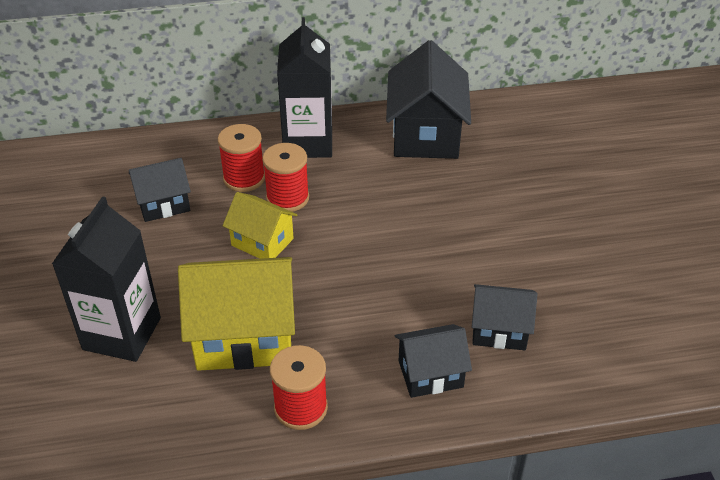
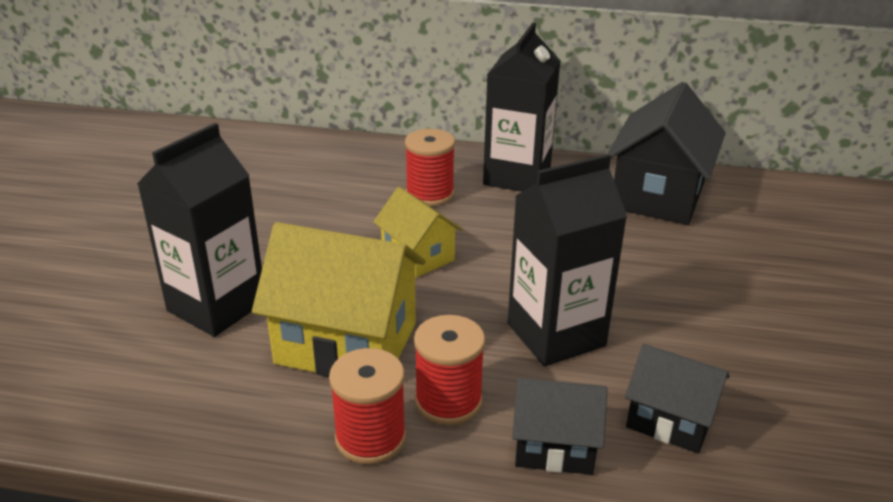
camera: 20 degrees right, 10 degrees down
(163, 204) = (332, 199): black house -> none
(287, 198) = (468, 221): red spool -> red spool (448, 401)
(397, 284) = (556, 334): none -> black carton

